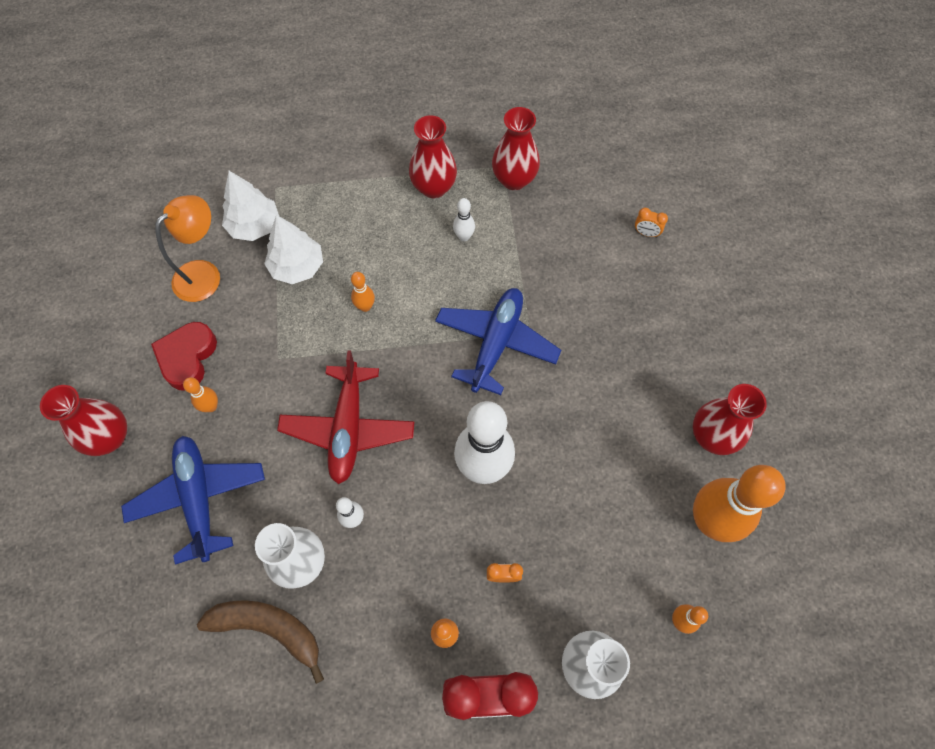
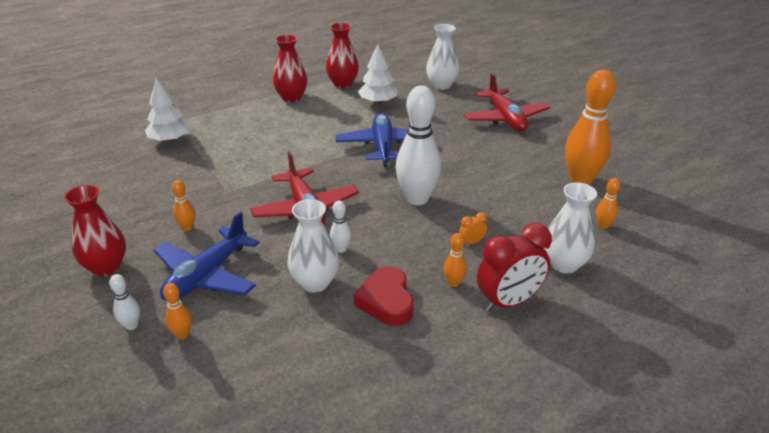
camera: 25 degrees left, 30 degrees down
(187, 357) = (152, 210): red heart -> red heart (386, 301)
(199, 498) = (206, 276): blue plane -> blue plane turned 105 degrees counterclockwise
(204, 273) = (142, 169): orange lamp -> none
(269, 628) = (313, 326): brown banana -> none
(297, 267) = (215, 149): white tree -> white tree (378, 102)
(365, 307) = (279, 154): orange bowling pin -> orange bowling pin (182, 335)
(464, 237) = (327, 111): white bowling pin -> white bowling pin (131, 325)
(646, 233) = (441, 85): orange clock -> white vase
(690, 347) = (505, 119): none -> red plane
(712, 436) = (550, 147): red vase -> none

